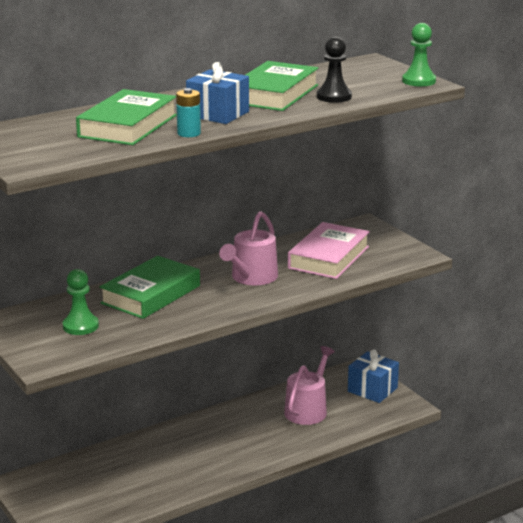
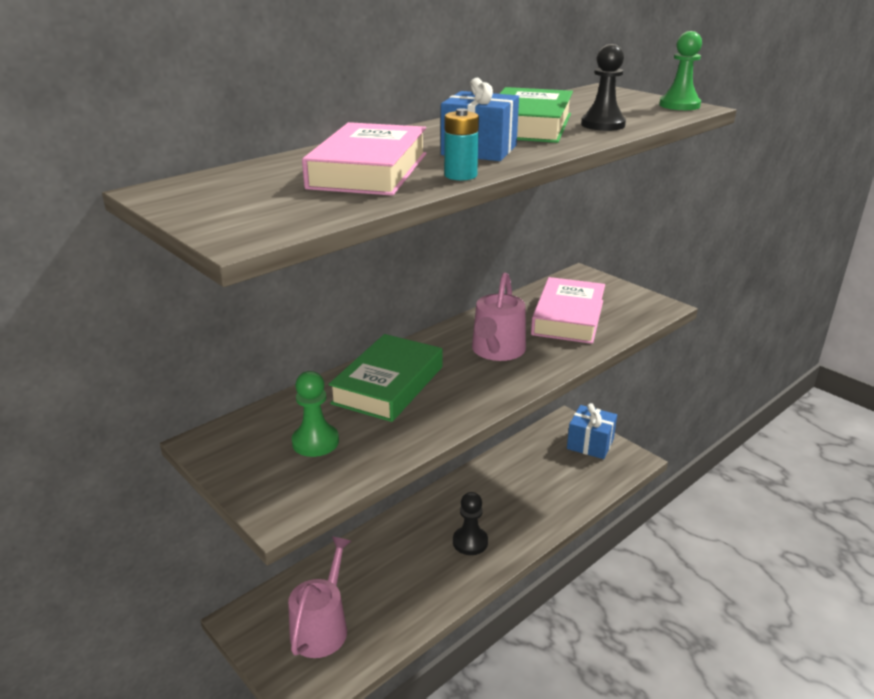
camera: 10 degrees left, 5 degrees up
(128, 126) = (369, 170): green book -> pink book
(226, 452) = (470, 542): none -> black pawn
(308, 410) = (536, 476): pink watering can -> pink watering can (322, 626)

